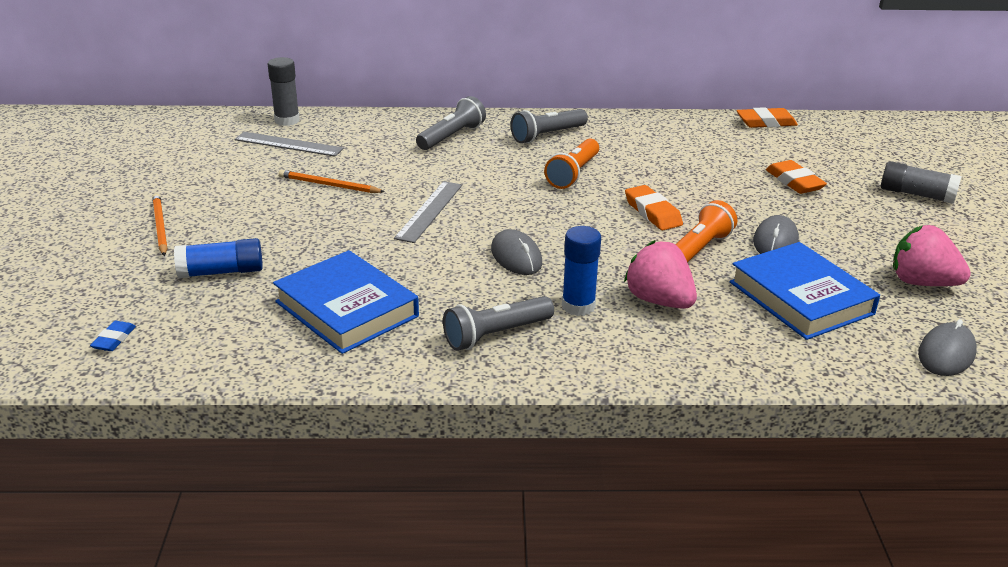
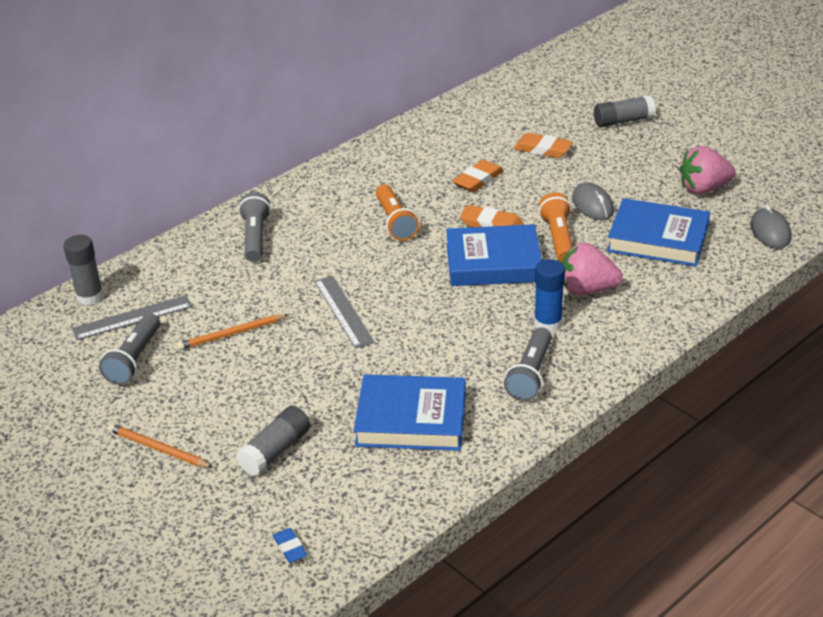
camera: 40 degrees left, 5 degrees up
(221, 272) = (275, 451): blue glue stick -> grey glue stick
(516, 257) = (457, 311): grey mouse -> none
(547, 135) = (326, 198): grey flashlight -> grey flashlight (134, 359)
(607, 239) = (493, 262): none -> blue book
(766, 122) = (459, 106): orange eraser -> orange eraser (478, 180)

